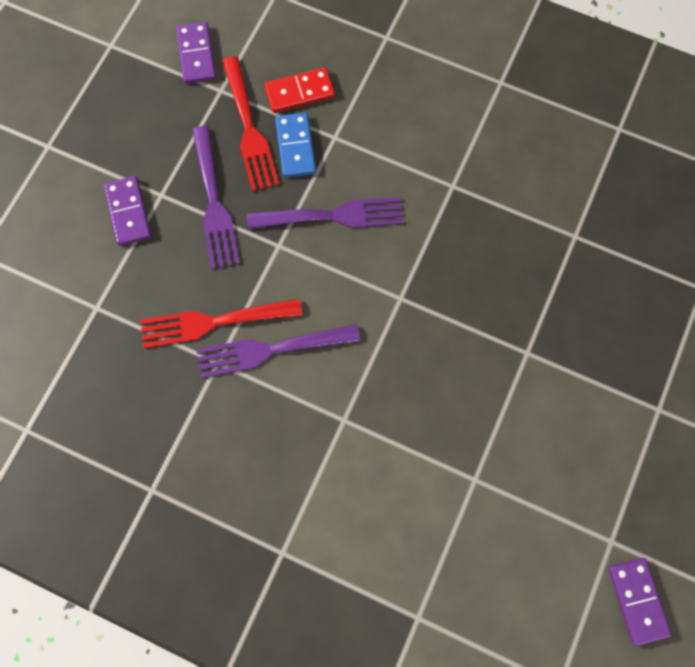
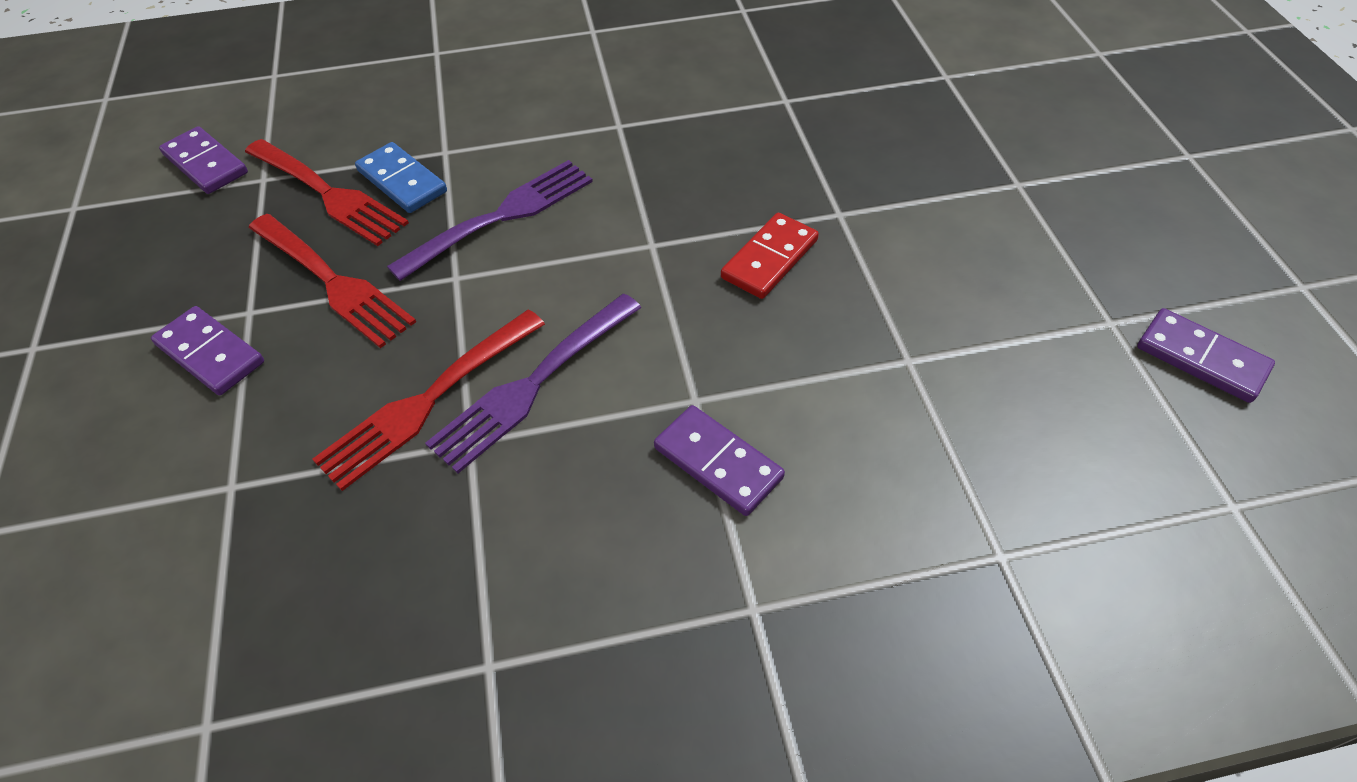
camera: 35 degrees left, 20 degrees down
(214, 203) = (333, 282): purple fork -> red fork
(299, 92) = (368, 135): red domino -> red domino (769, 259)
(326, 465) = (718, 462): none -> purple domino

